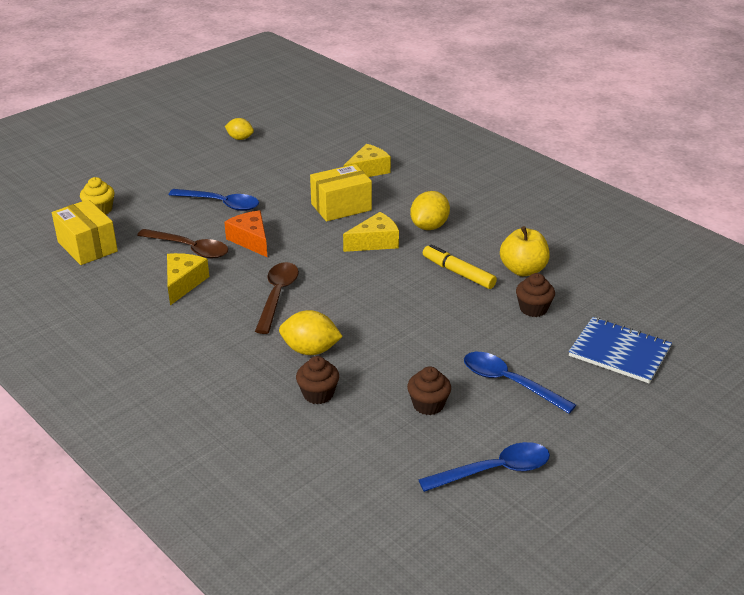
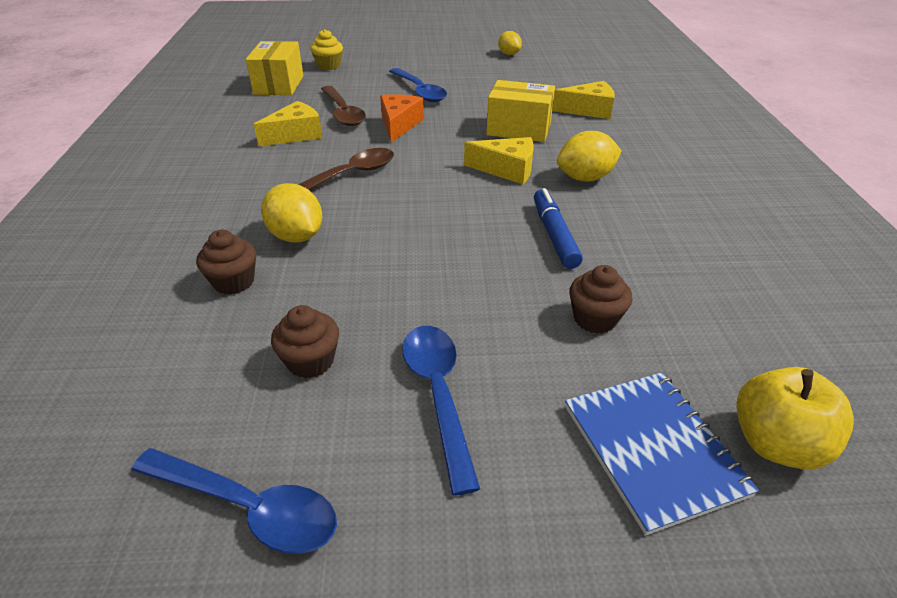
camera: 40 degrees right, 5 degrees up
(458, 273) = (554, 235): yellow marker -> blue marker
(523, 270) = (640, 267): yellow apple -> yellow apple (776, 443)

